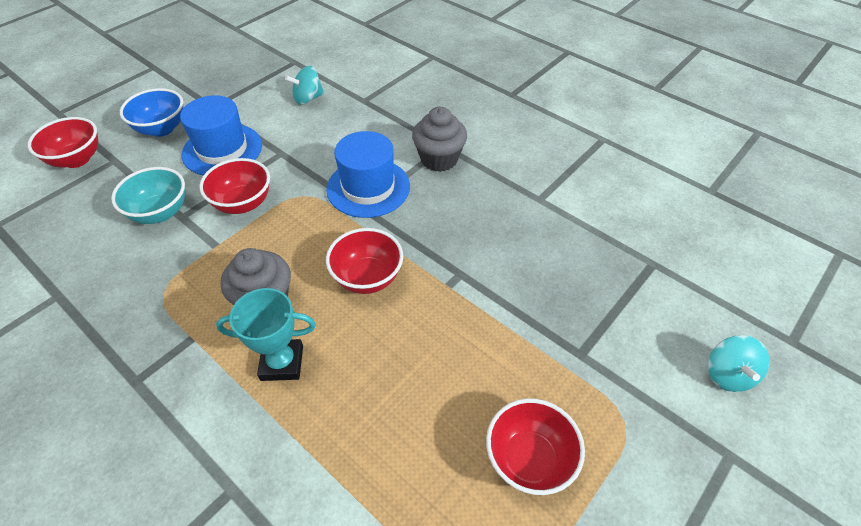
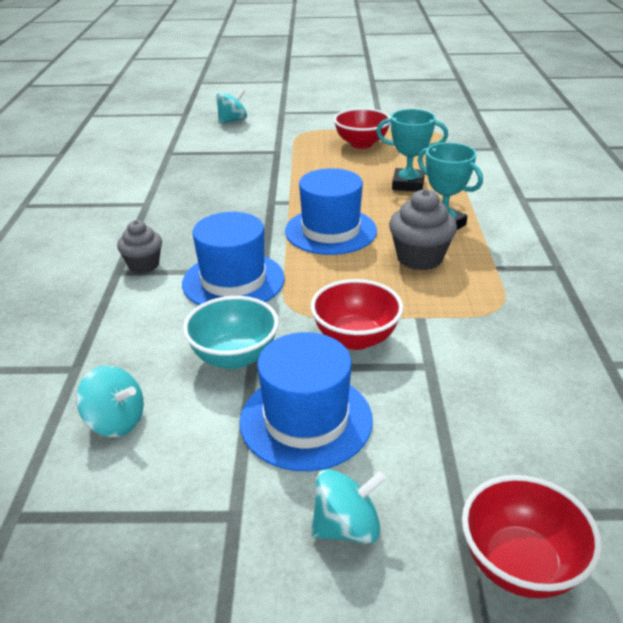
camera: 130 degrees left, 15 degrees down
(160, 213) = (449, 384): turquoise bowl -> turquoise bowl (234, 357)
(162, 129) = (346, 527): blue bowl -> turquoise spinning top
(367, 278) = (330, 231): red bowl -> blue hat
(379, 409) = (408, 184): none -> turquoise trophy
(439, 159) = (143, 265): grey cupcake -> grey cupcake, size x0.67

